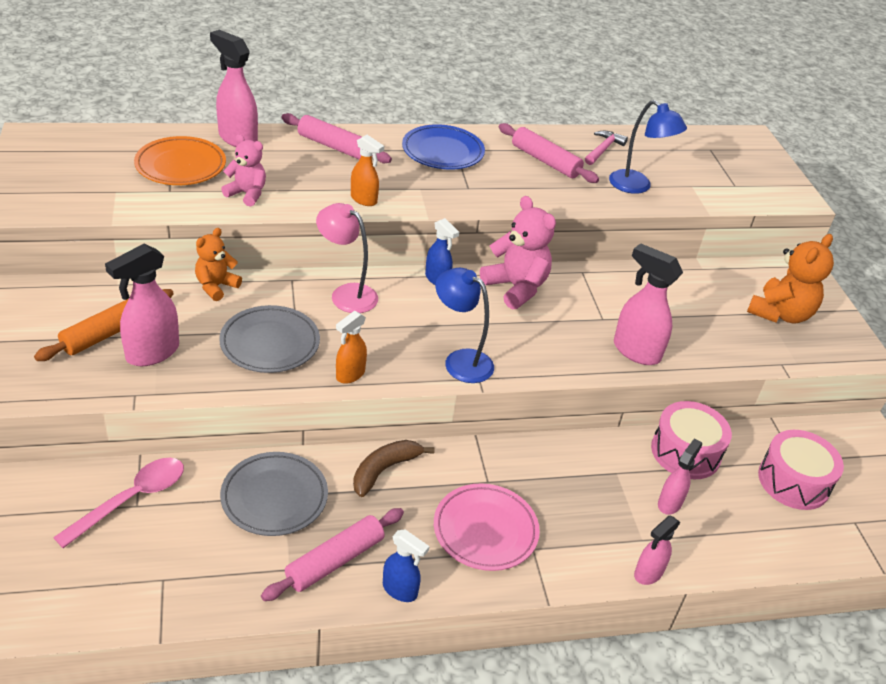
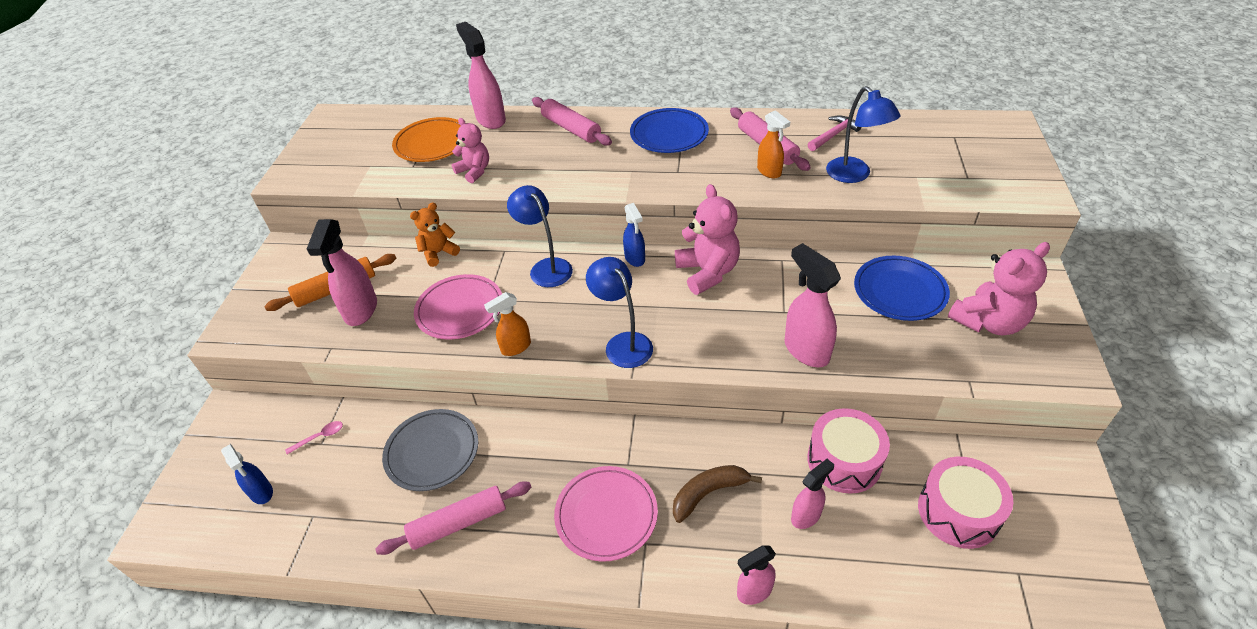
camera: 25 degrees right, 5 degrees up
(132, 499) = (320, 437): pink spoon -> pink spoon, size x0.48
(152, 353) = (361, 310): pink spray bottle -> pink spray bottle turned 60 degrees counterclockwise
(270, 343) = (460, 310): grey plate -> pink plate
(346, 294) = (546, 267): pink lamp -> blue lamp
(364, 200) = (574, 180): orange spray bottle -> orange spray bottle (769, 172)
(384, 470) = (537, 439): brown banana -> brown banana (708, 493)
(400, 590) = (504, 564): blue spray bottle -> blue spray bottle (261, 492)
(697, 293) = (899, 291): none -> blue plate
(780, 314) = (988, 322): orange teddy bear -> pink teddy bear

